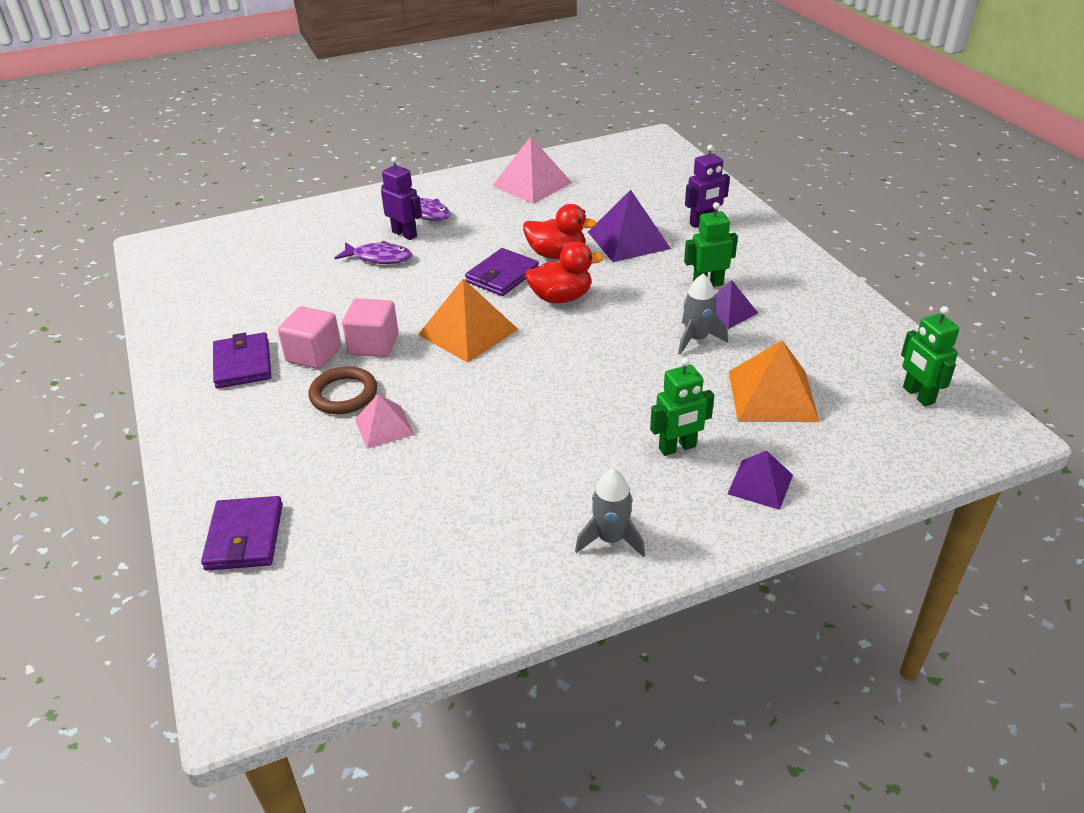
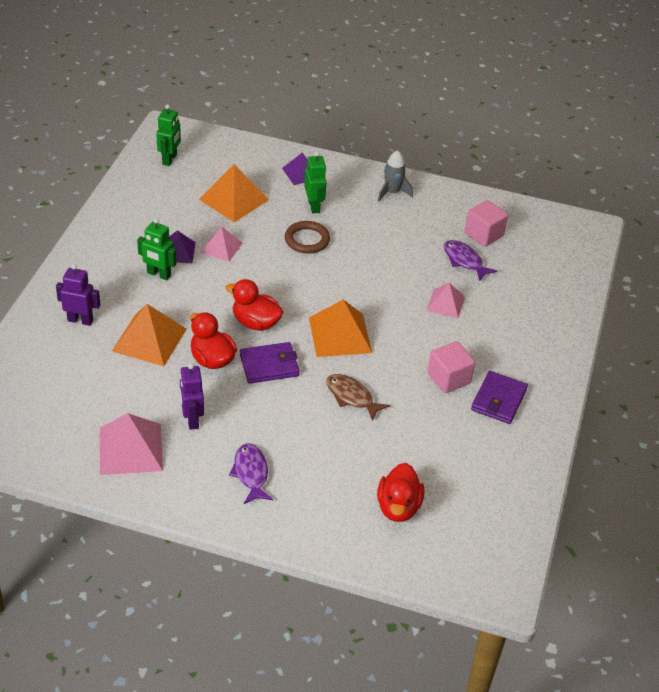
camera: 145 degrees left, 5 degrees up
(244, 537) = (557, 288): purple wallet -> none
(281, 248) = (398, 507): none -> red duck
(344, 394) = (452, 337): brown ring -> brown ring (307, 240)
(374, 345) = (405, 362): pink cube -> pink cube (484, 234)
(379, 258) = (334, 442): purple fish -> purple fish (464, 261)
(398, 292) = (352, 397): none -> brown fish
(404, 234) = (291, 457): purple robot -> purple robot (192, 419)
(628, 240) = (149, 339): purple pyramid -> orange pyramid
(677, 448) = (314, 206): green robot -> green robot turned 60 degrees clockwise
(696, 339) = (221, 247): grey rocket -> pink pyramid

